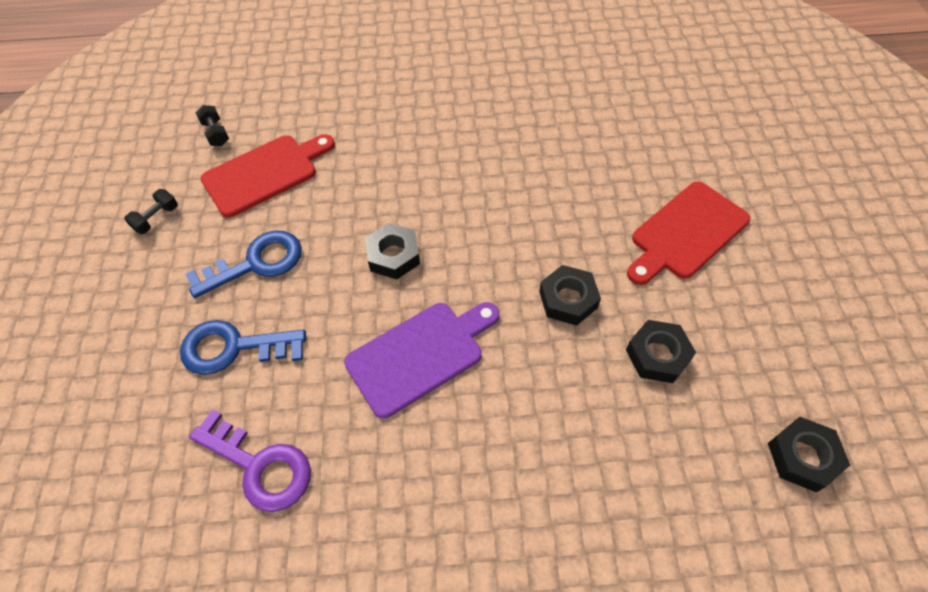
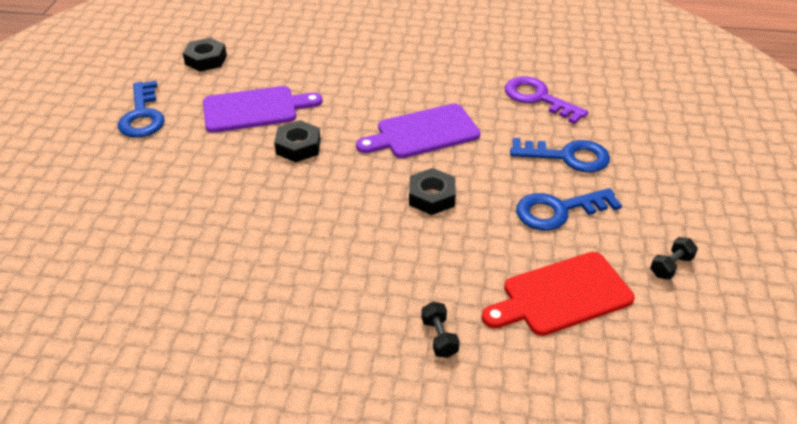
camera: 170 degrees left, 15 degrees down
(216, 133) = (633, 359): black dumbbell -> black dumbbell (439, 337)
(658, 355) = (255, 109): black nut -> purple cutting board
(686, 233) = (172, 173): red cutting board -> none
(793, 313) = (142, 115): none -> blue key

